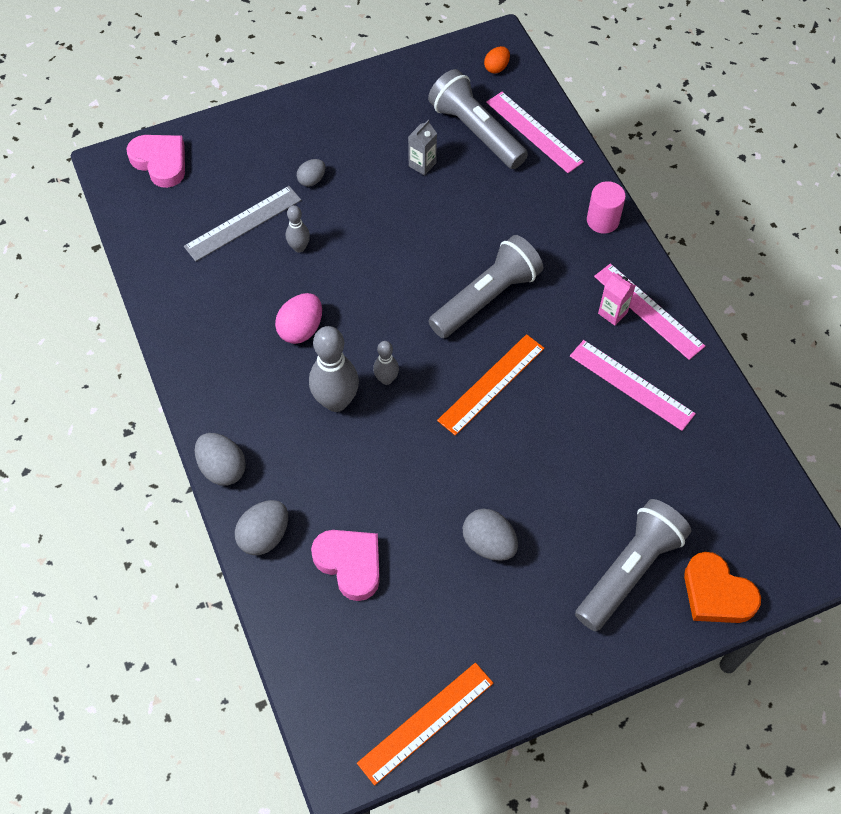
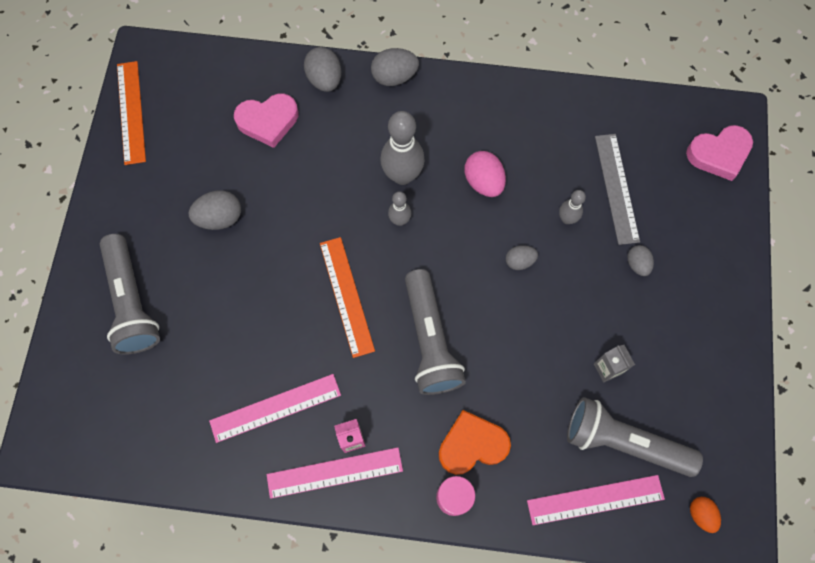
camera: 120 degrees right, 10 degrees up
(365, 265) = (519, 261): none -> grey egg
(476, 132) = (623, 442): grey flashlight -> grey flashlight turned 150 degrees counterclockwise
(716, 593) = (71, 353): orange heart -> orange heart (472, 445)

